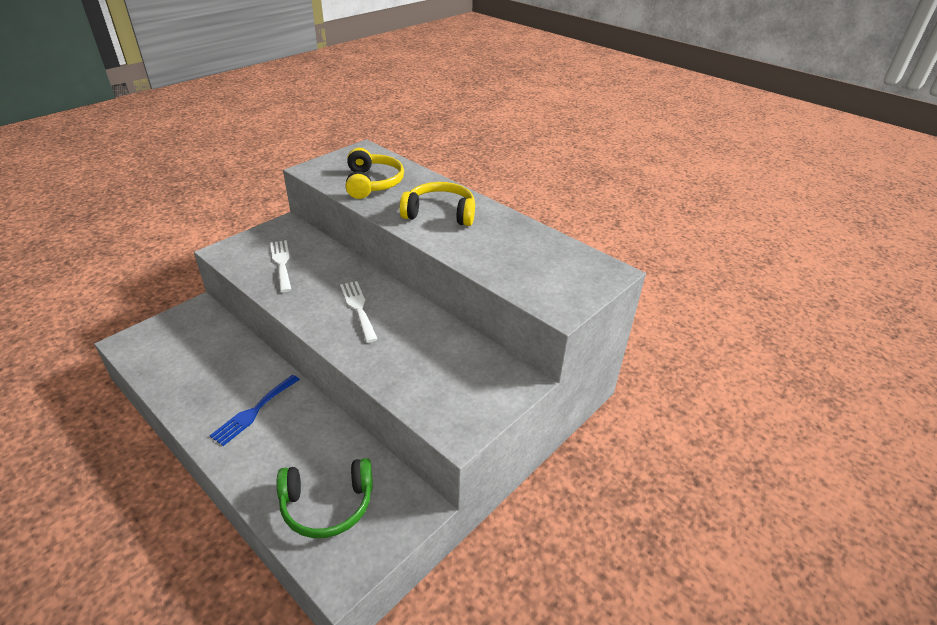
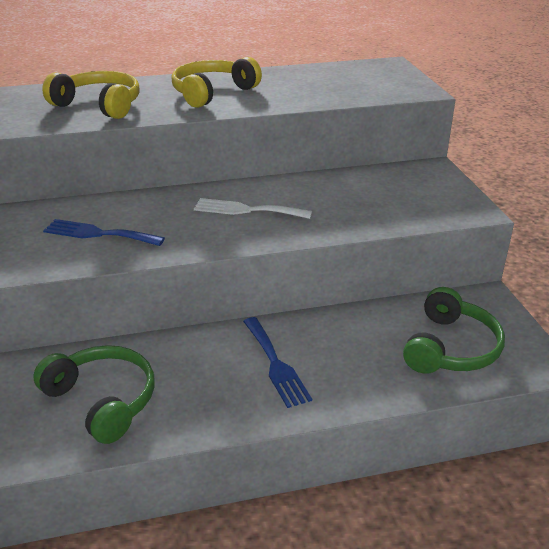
camera: 55 degrees left, 5 degrees down
(183, 352) = (103, 400): none -> green headphones
(281, 263) = (98, 234): white fork -> blue fork

